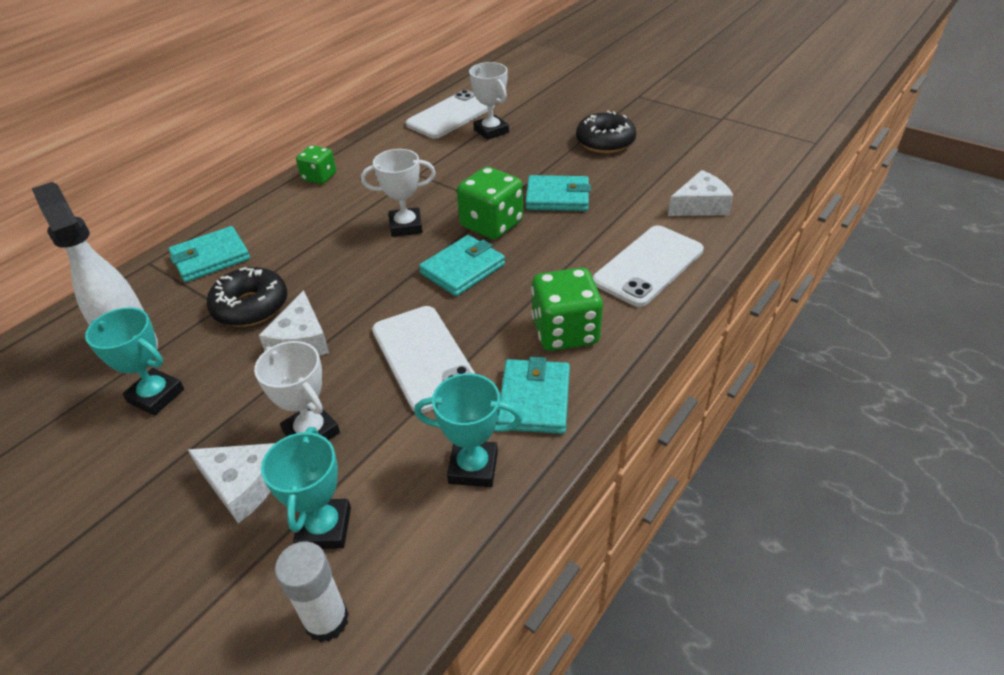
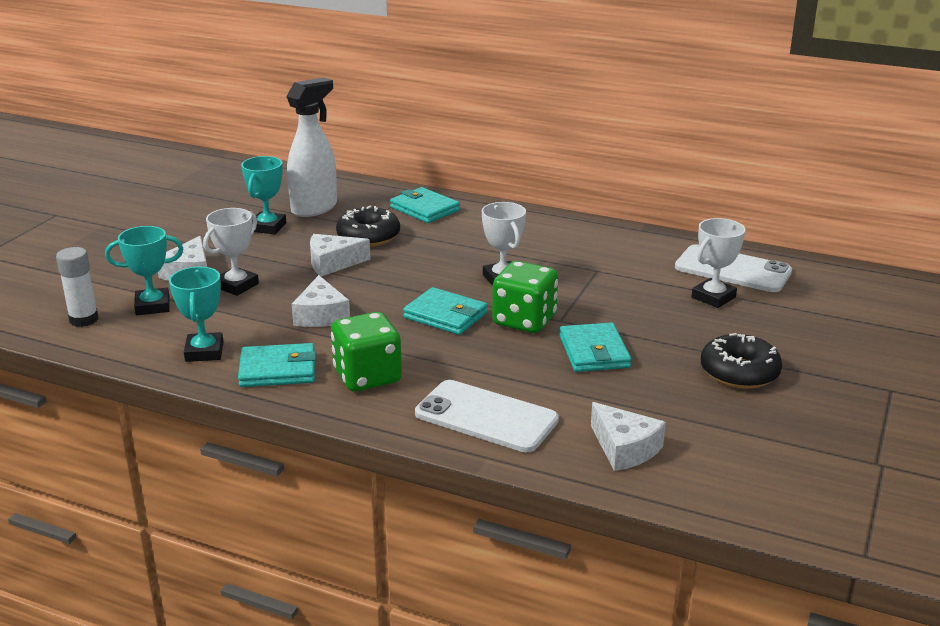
camera: 75 degrees right, 15 degrees down
(319, 177) = (564, 226): green dice -> none
(424, 358) = (321, 315): white phone -> white cheese

